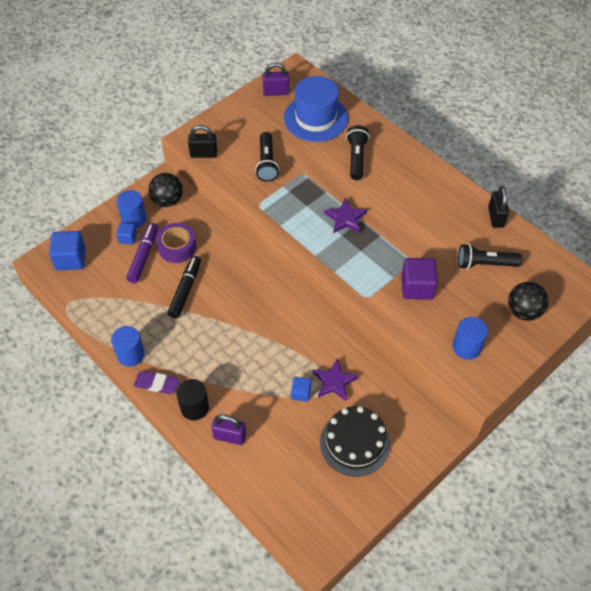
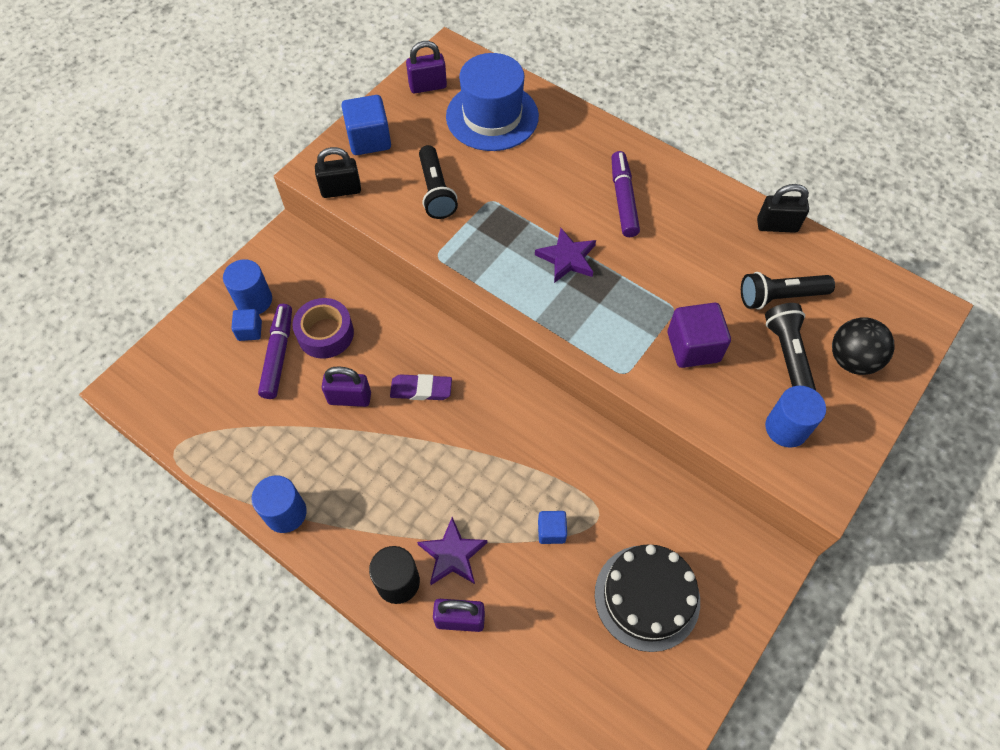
camera: 10 degrees left, 5 degrees up
(70, 259) = (169, 376): blue cube -> blue cube (369, 139)
(157, 384) = (334, 553): purple eraser -> purple eraser (421, 389)
(167, 200) = (298, 265): black ball -> none
(185, 290) = (349, 398): black marker -> purple padlock
(334, 382) = (596, 505): purple star -> purple star (452, 554)
(356, 158) = (562, 166): black flashlight -> black flashlight (787, 355)
(393, 185) = (623, 199): none -> purple marker
(495, 217) = (777, 226): black padlock -> black padlock turned 75 degrees counterclockwise

